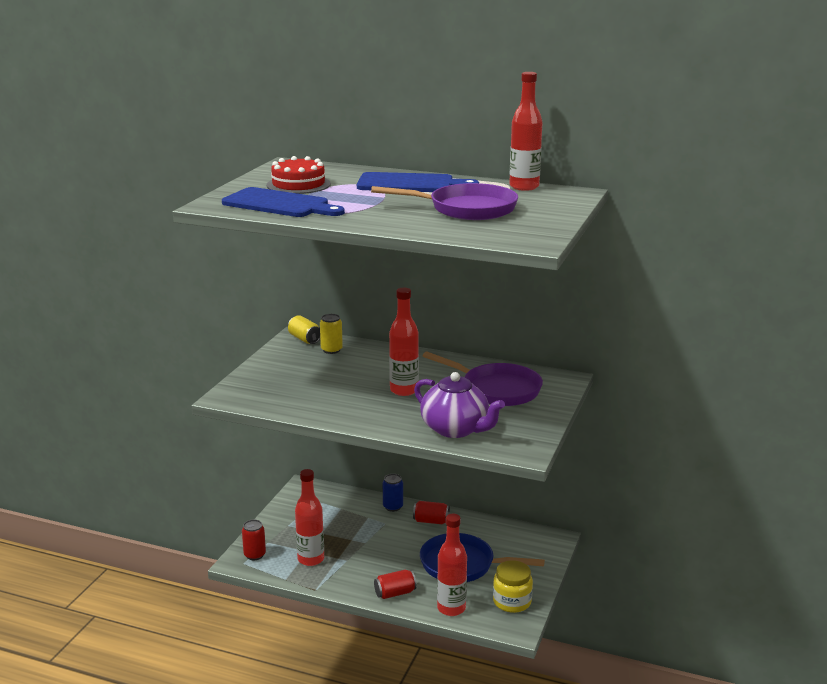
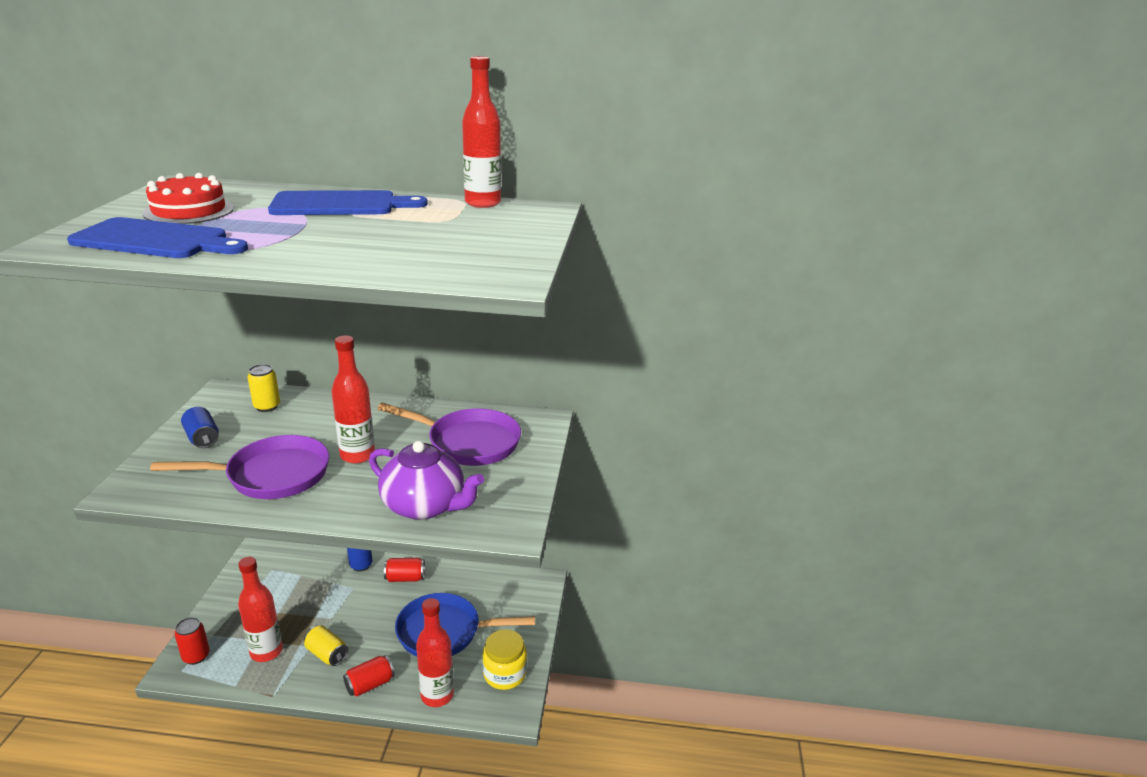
camera: 15 degrees left, 5 degrees up
(282, 368) = (202, 438): none -> blue can
(304, 339) = (233, 394): yellow can -> yellow can (327, 654)
(466, 209) = (415, 236): purple pan -> purple pan (271, 475)

